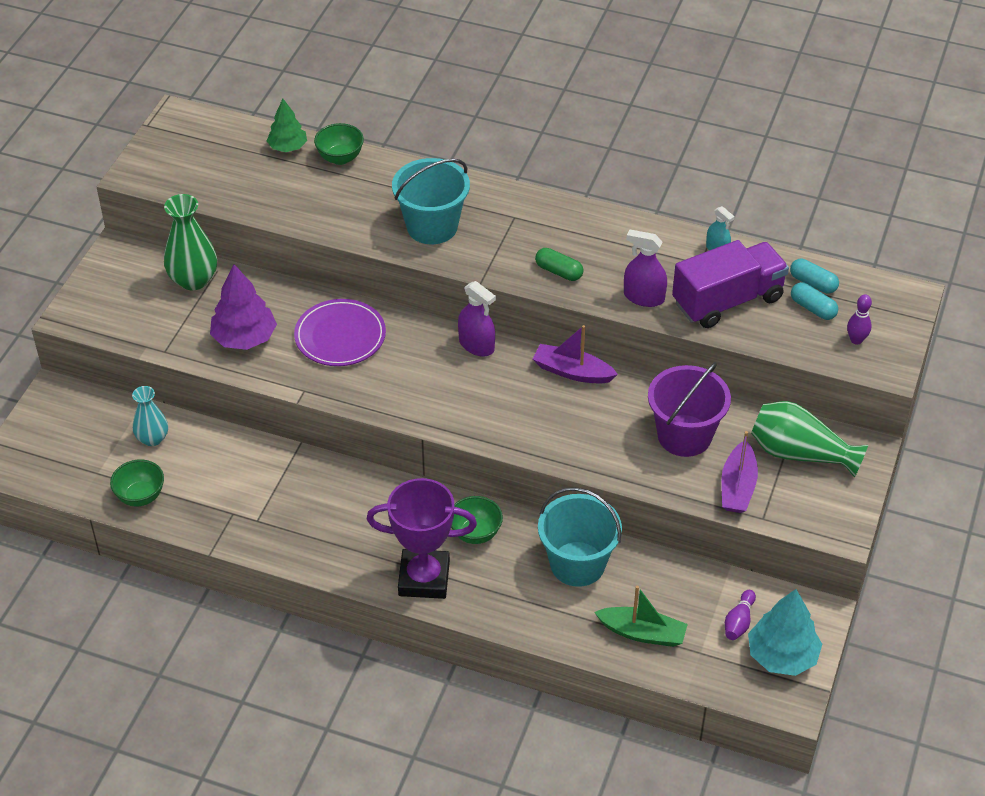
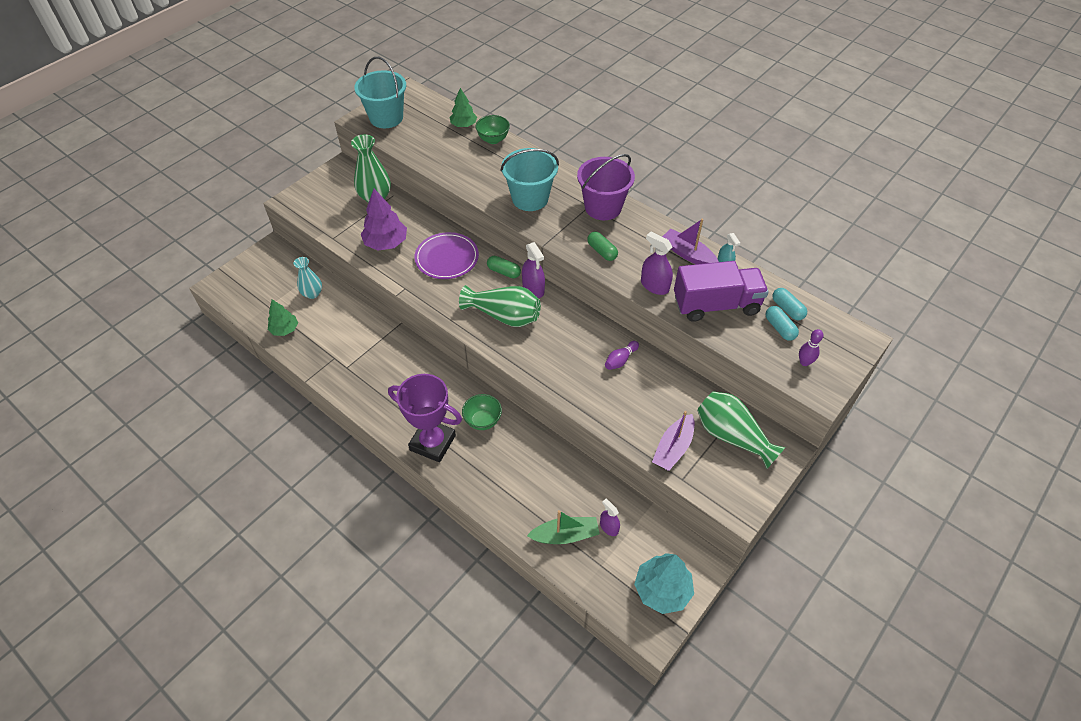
camera: 20 degrees right, 5 degrees up
(140, 496) = (284, 329): green bowl -> green tree
(426, 334) = (504, 272): none -> green capsule
(456, 389) = (504, 316): none -> green vase
(572, 372) = (590, 325): purple boat -> purple boat (687, 254)
(577, 564) = (542, 466): turquoise bucket -> turquoise bucket (386, 118)
(642, 633) = (565, 535): green boat -> green boat turned 45 degrees counterclockwise
(684, 436) = (650, 396): purple bucket -> purple bucket (603, 207)
(690, 608) = (609, 527): none -> purple spray bottle
(739, 622) = (640, 550): purple bowling pin -> purple bowling pin (620, 360)

